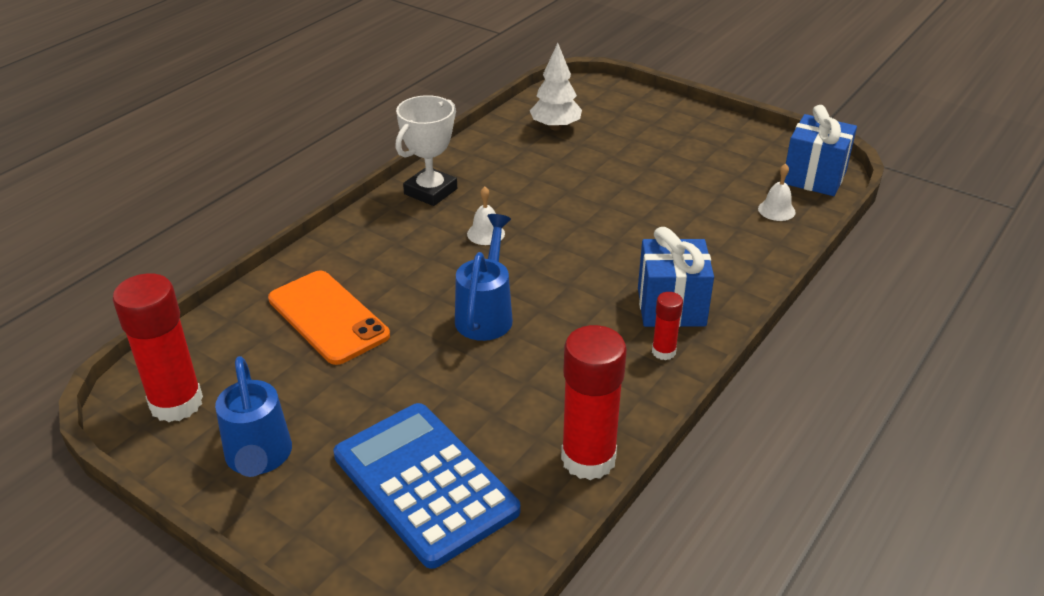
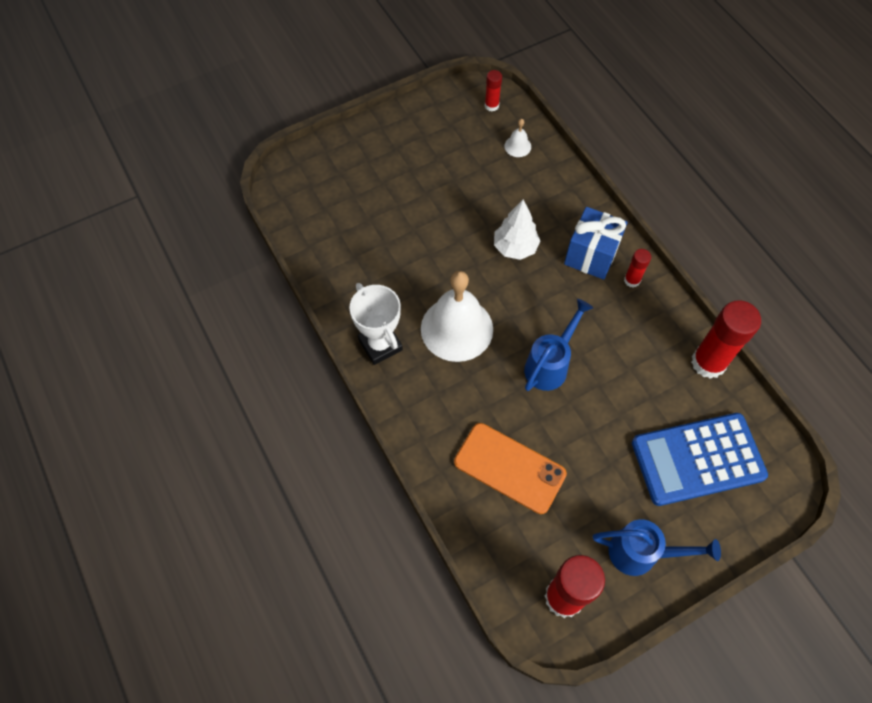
camera: 65 degrees left, 25 degrees up
(328, 317) = (509, 468): orange phone -> orange phone turned 45 degrees clockwise
(486, 233) = (456, 328): white bell -> white bell, size x2.39
(486, 313) = (550, 364): blue watering can -> blue watering can turned 90 degrees clockwise
(555, 127) = (335, 223): white tree -> white tree (515, 247)
(814, 177) = (491, 106): blue gift -> red glue stick

